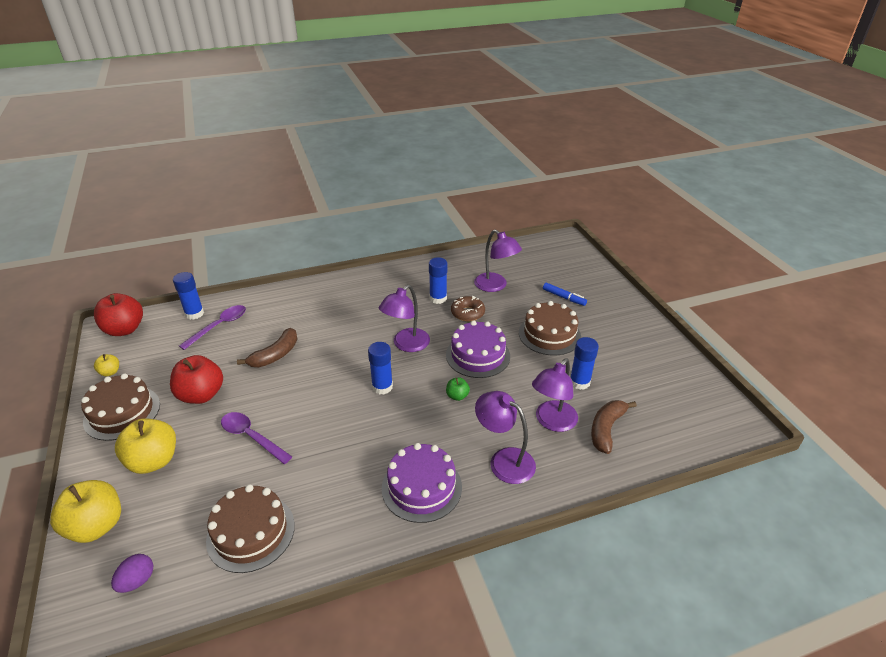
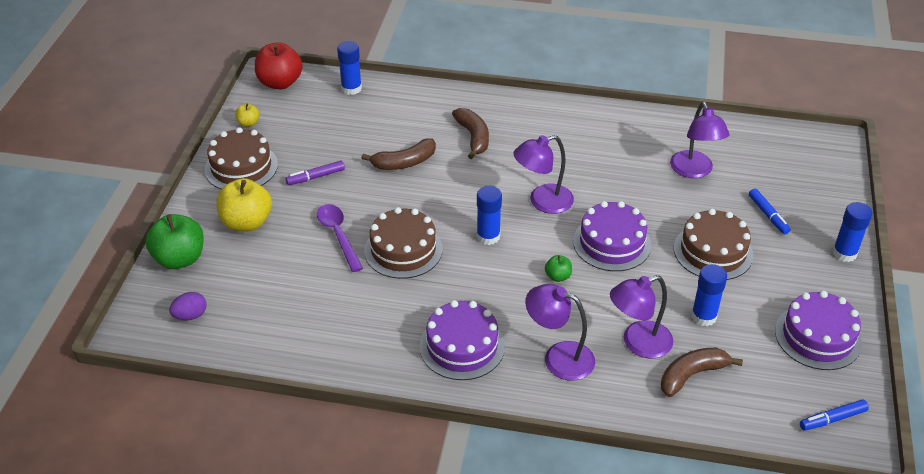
camera: 30 degrees right, 5 degrees up
(96, 526) = (180, 259): yellow apple -> green apple
(201, 395) = (315, 177): red apple -> purple marker
(219, 326) = (367, 111): purple spoon -> none
(251, 532) = (293, 318): brown cake -> brown cake (403, 250)
(321, 317) = (473, 137): none -> brown banana
(438, 298) = (615, 162): blue glue stick -> blue glue stick (844, 253)
(467, 313) = (636, 191): brown donut -> none
(504, 460) = (558, 357): purple lamp -> purple lamp turned 45 degrees counterclockwise
(659, 365) = (817, 336): none -> purple cake
(717, 418) = (832, 419): none -> blue marker

